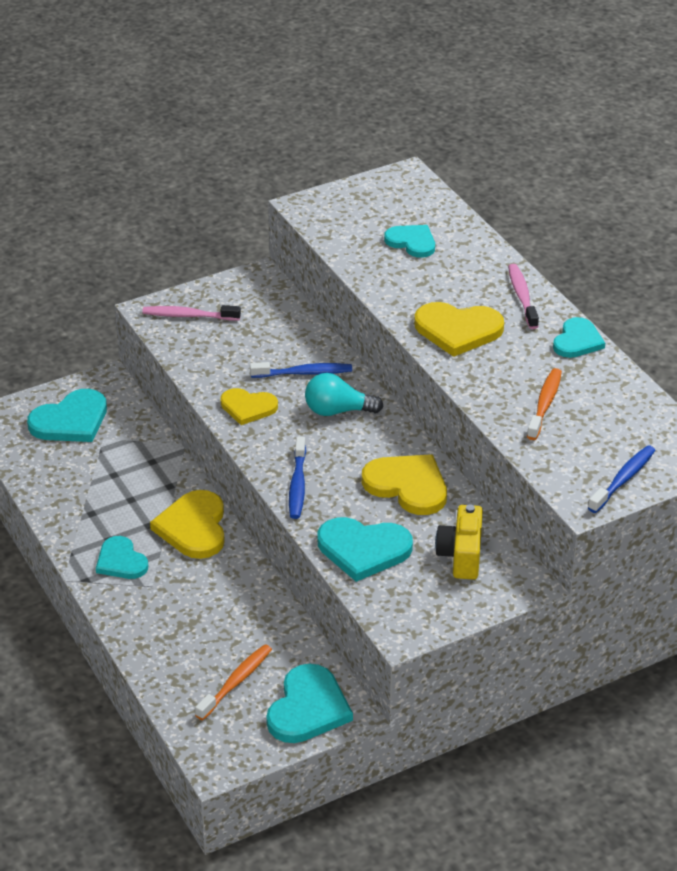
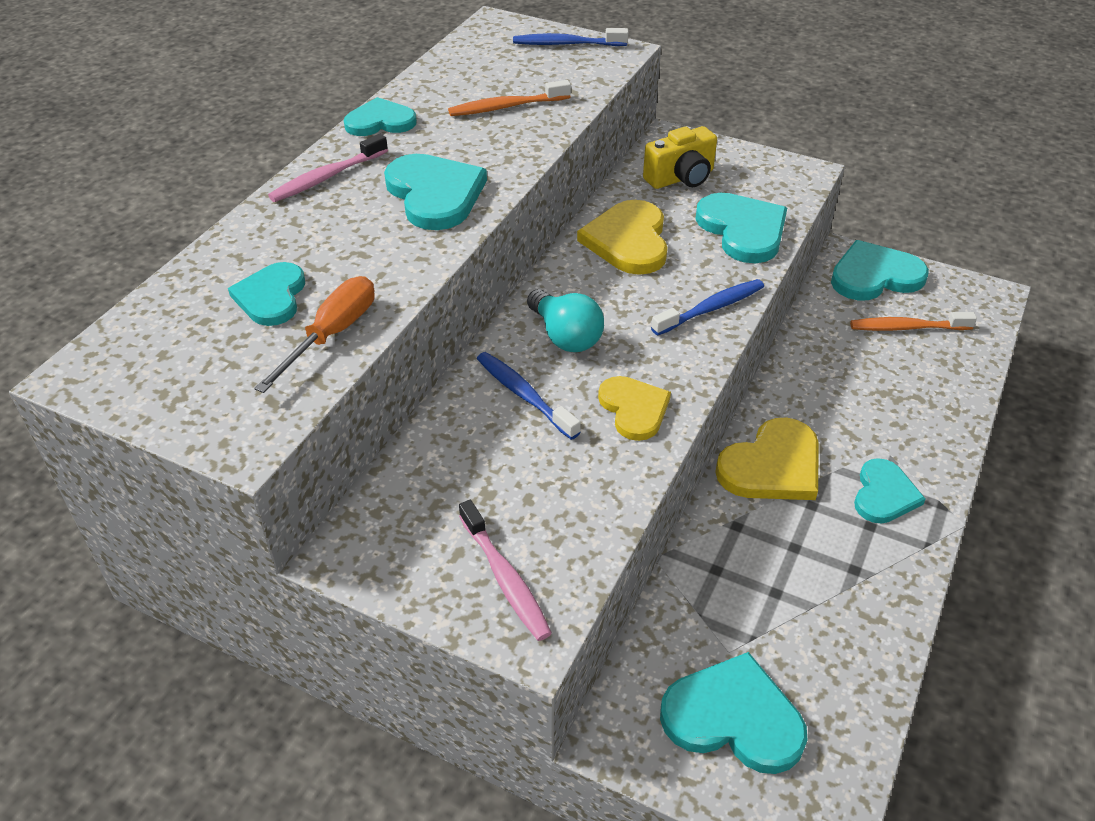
camera: 125 degrees left, 5 degrees up
(356, 251) = (332, 334): none -> orange screwdriver
(458, 330) = (435, 194): yellow heart -> turquoise heart

